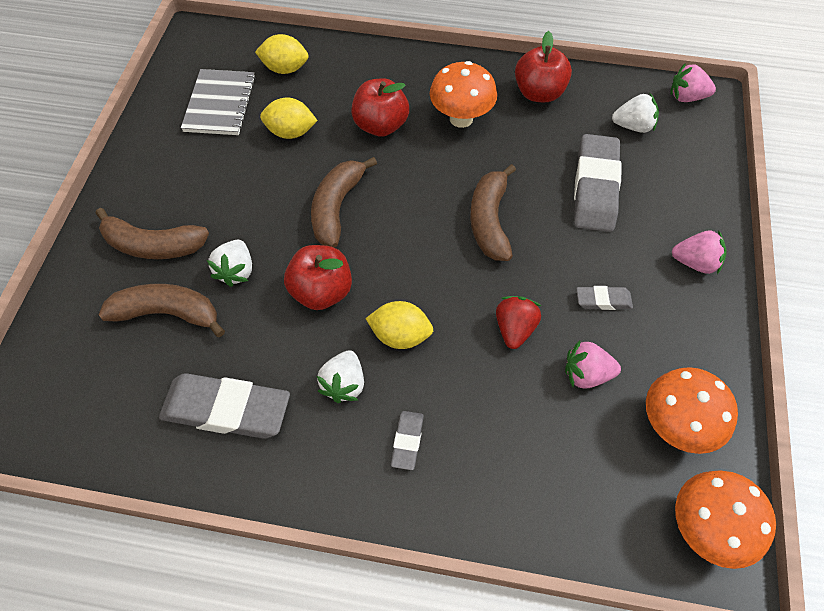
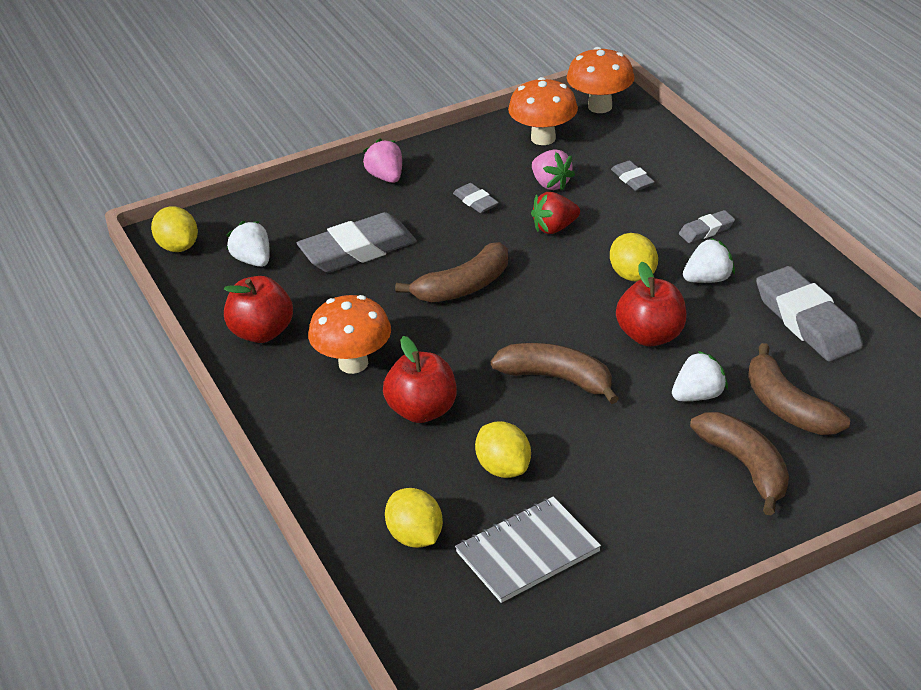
camera: 125 degrees left, 20 degrees down
(337, 208) = (557, 379): brown banana -> brown banana turned 135 degrees counterclockwise
(539, 447) = (632, 179): none -> grey eraser
(687, 97) = (178, 247): pink strawberry -> yellow lemon

